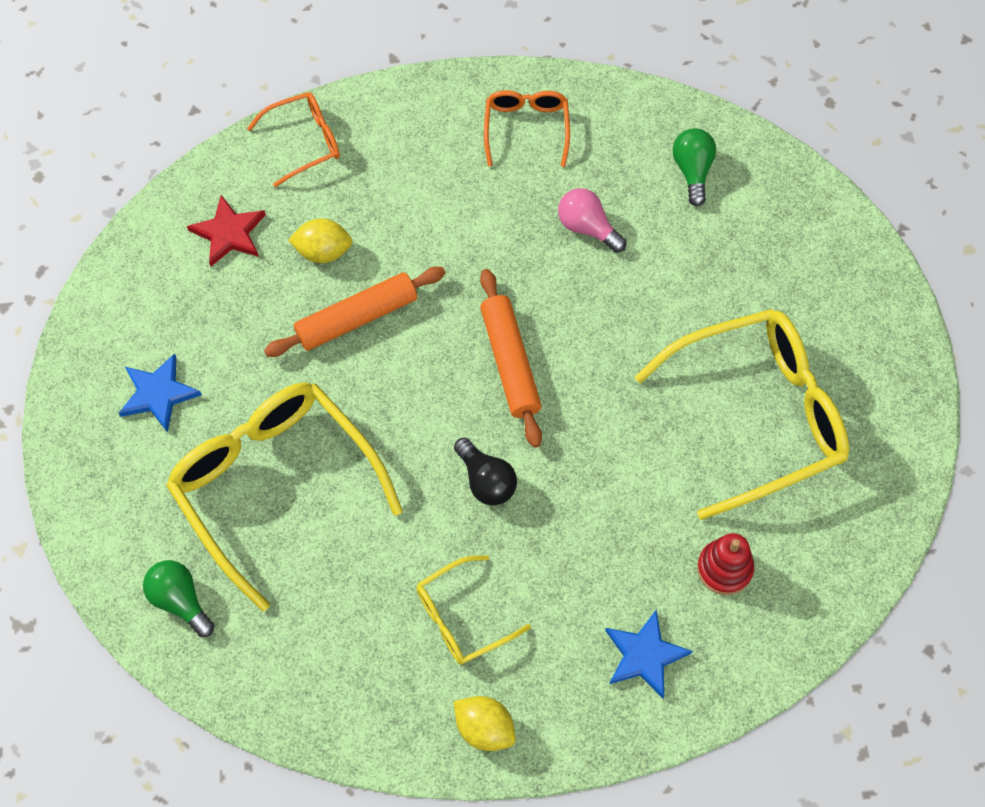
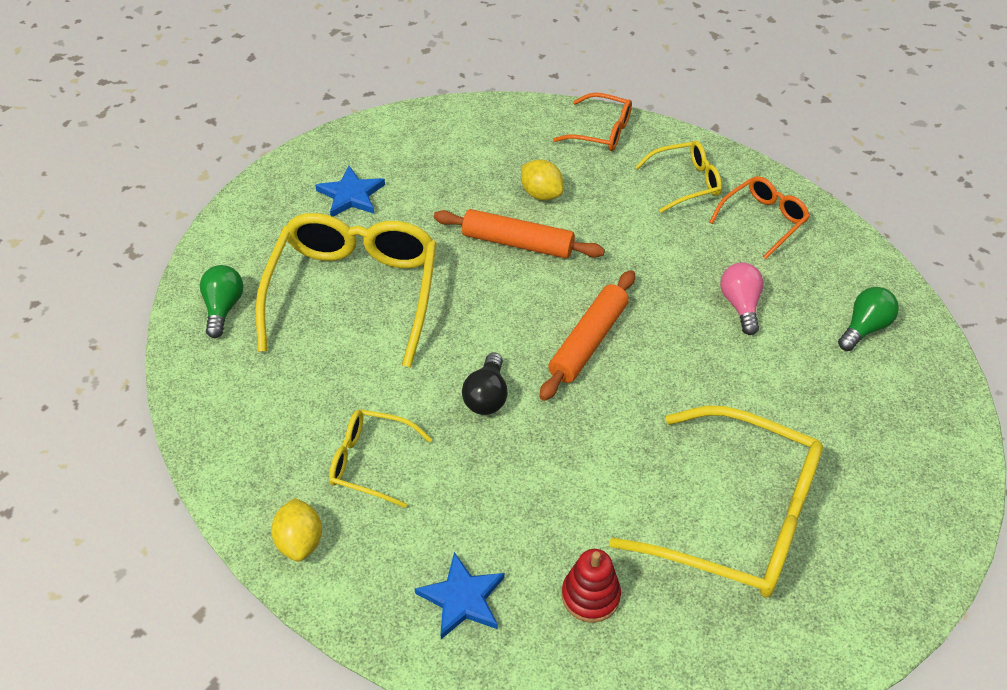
camera: 45 degrees right, 15 degrees down
(229, 233) = (496, 146): red star -> none
(429, 140) = (685, 182): none -> yellow glasses

